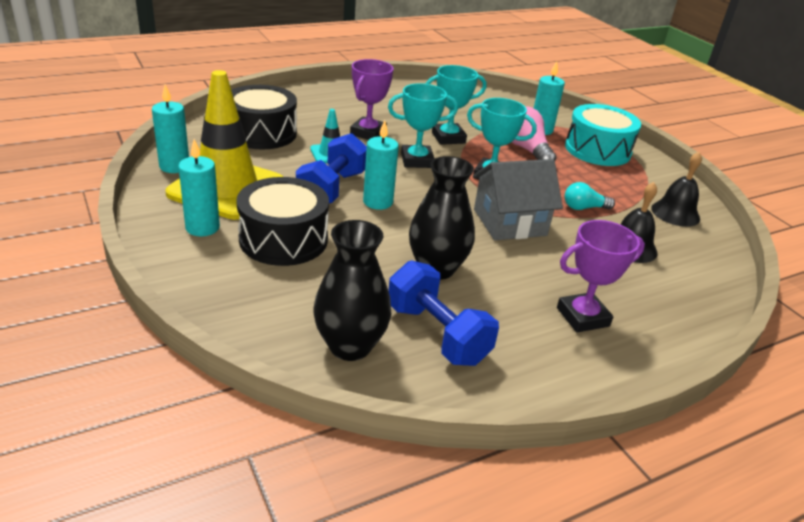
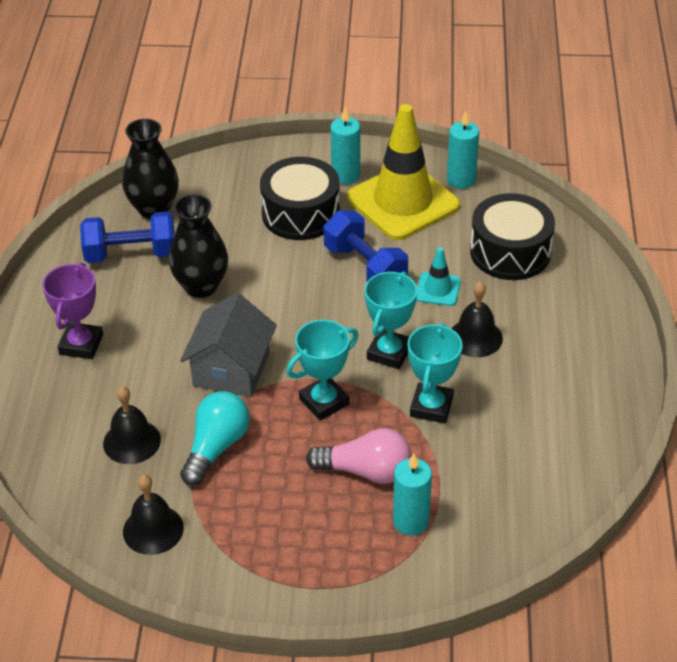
camera: 125 degrees right, 10 degrees up
(368, 133) = (475, 337): purple trophy -> black bell
(378, 202) = (323, 290): turquoise candle -> none
(584, 208) = (216, 447): turquoise light bulb -> turquoise light bulb, size x1.62
(597, 150) = (326, 553): turquoise drum -> none

